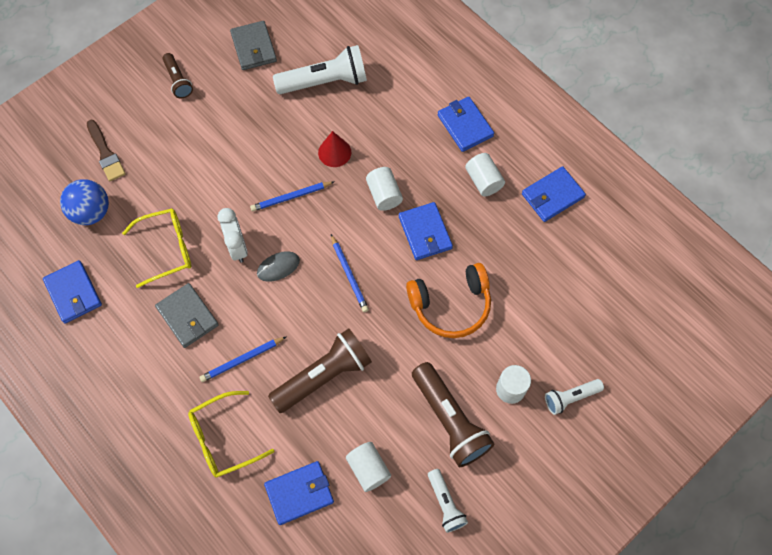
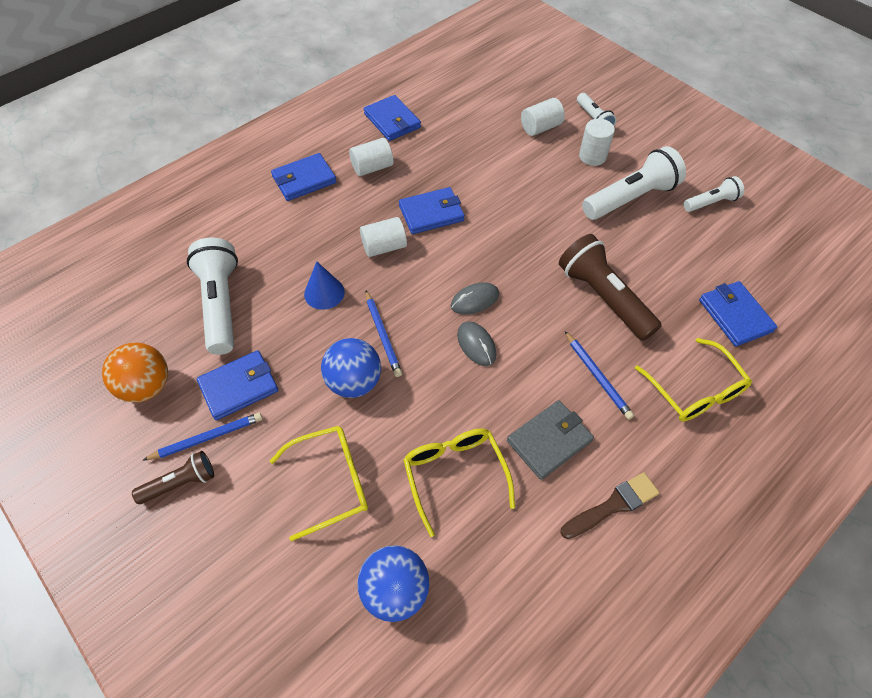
camera: 90 degrees left, 10 degrees down
(73, 293) = (528, 600): blue wallet -> blue wallet (239, 387)
(106, 153) = (294, 580): brown brush -> brown brush (613, 505)
(169, 170) = (331, 482): none -> yellow glasses
(237, 247) = (451, 389): white clock -> none
(248, 179) = (354, 382): none -> blue ball
(254, 47) = (147, 386): grey wallet -> orange ball
(324, 267) = (474, 300): none -> grey mouse
(334, 152) = (324, 293): red cone -> blue cone
(349, 274) = (483, 277): blue pencil -> blue pencil (207, 438)
(368, 469) = (694, 259): white cylinder -> white cylinder (540, 128)
(450, 420) = (630, 198): brown flashlight -> white flashlight
(451, 305) = (512, 195): orange headphones -> none

